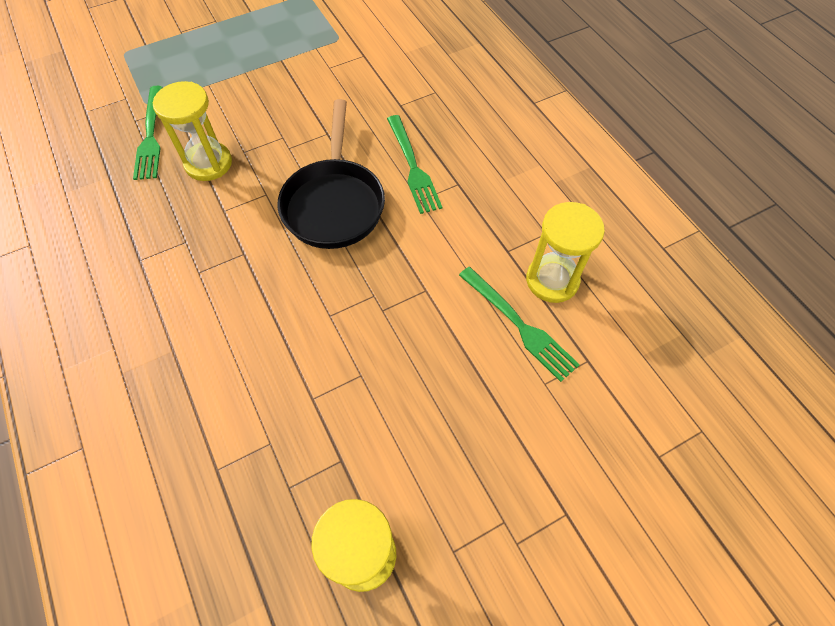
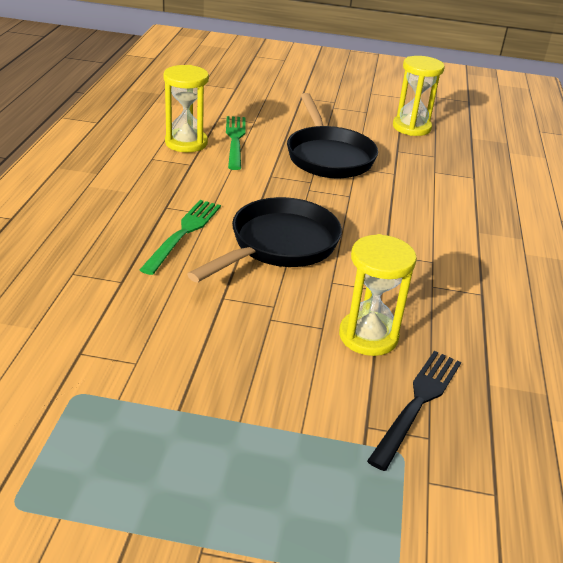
camera: 145 degrees left, 25 degrees down
(151, 137) = (418, 402): green fork -> black fork
(405, 375) = (328, 156): none -> black pan

